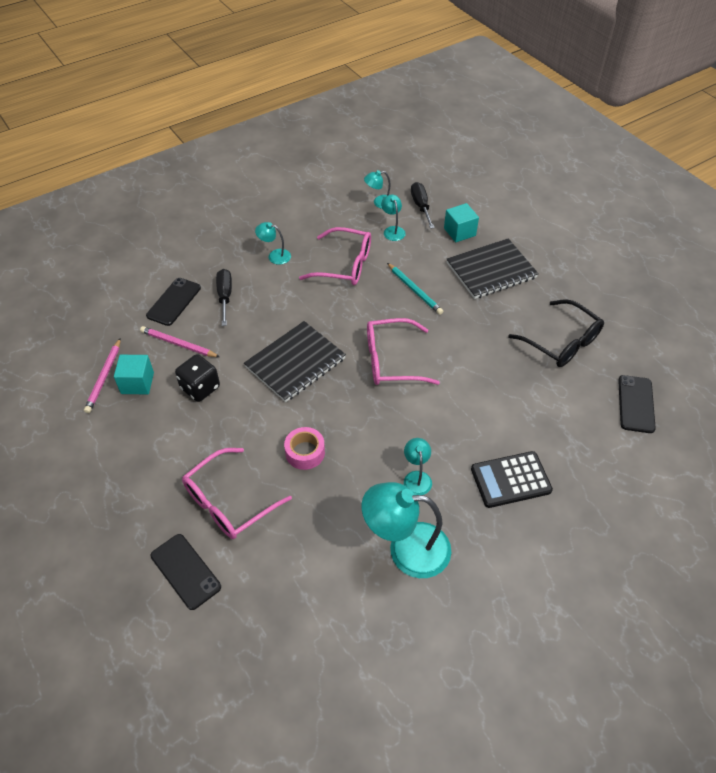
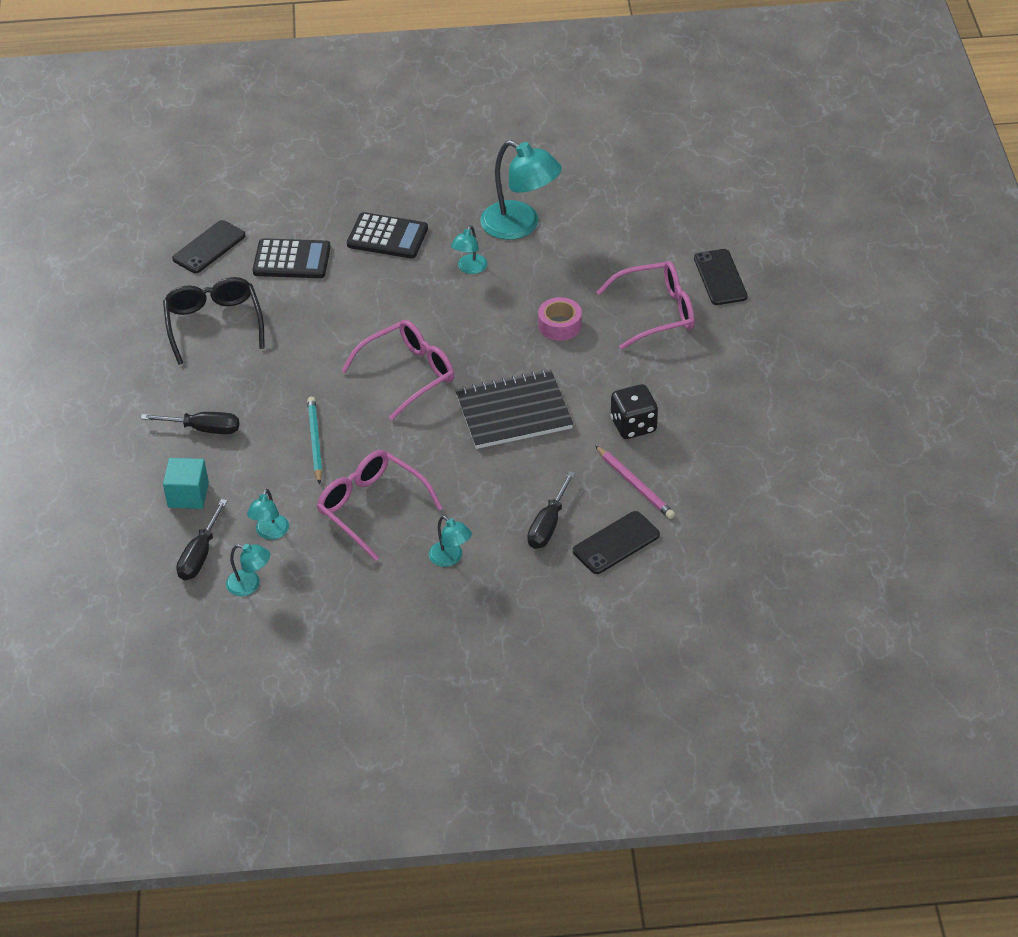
camera: 150 degrees left, 5 degrees down
(104, 377) = (737, 478): pink pencil -> none
(137, 383) = (701, 457): turquoise cube -> none
(392, 360) = (407, 374): pink glasses -> pink glasses turned 60 degrees counterclockwise
(491, 270) = (203, 429): black notebook -> black screwdriver
(563, 421) = (292, 260): none -> black calculator

